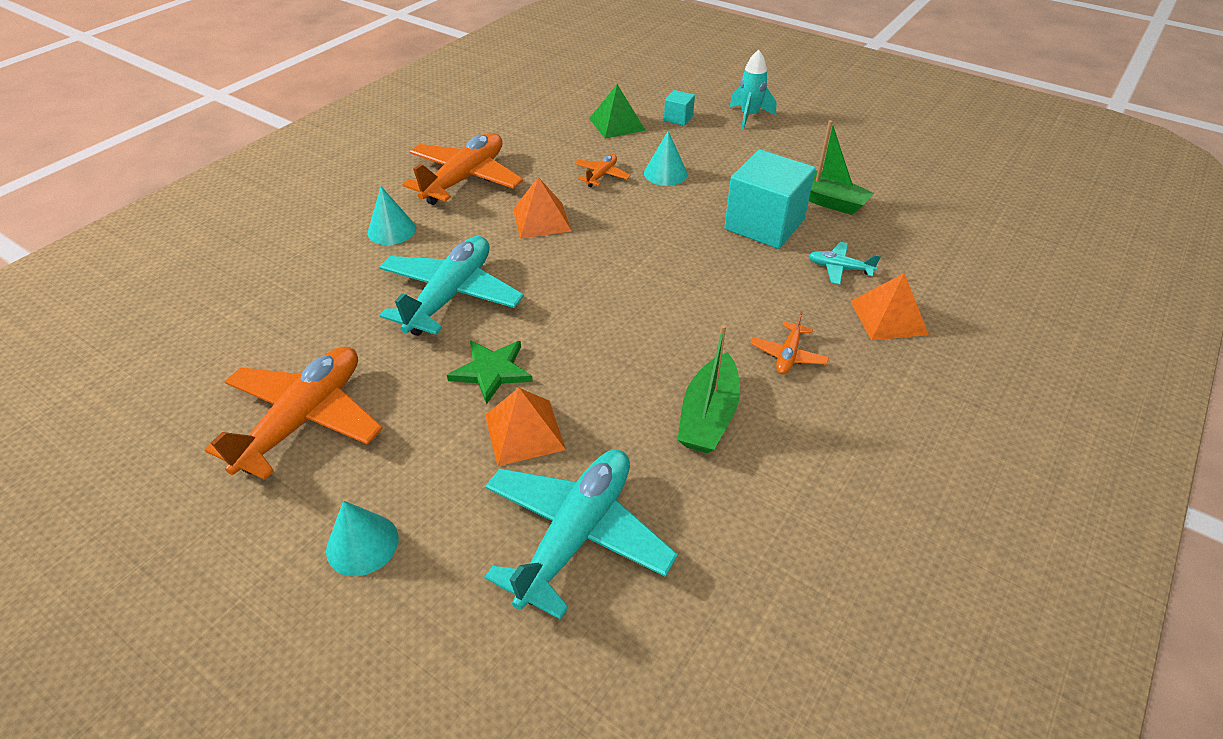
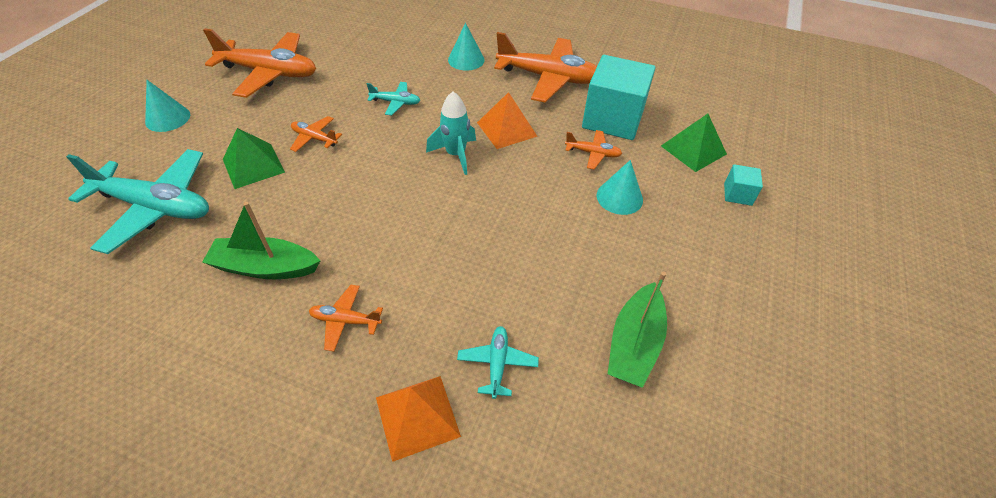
camera: 75 degrees right, 5 degrees up
(450, 296) = (395, 102): turquoise plane -> turquoise plane, size x0.46
(492, 371) = (315, 138): green star -> orange plane
(524, 432) = (253, 165): orange pyramid -> green pyramid
(749, 116) = (787, 257): turquoise rocket -> turquoise rocket (455, 155)
(764, 224) = (558, 288): turquoise cube -> turquoise cube (613, 119)

